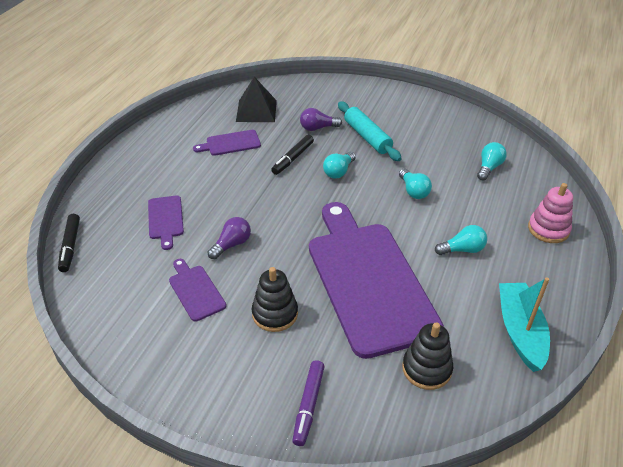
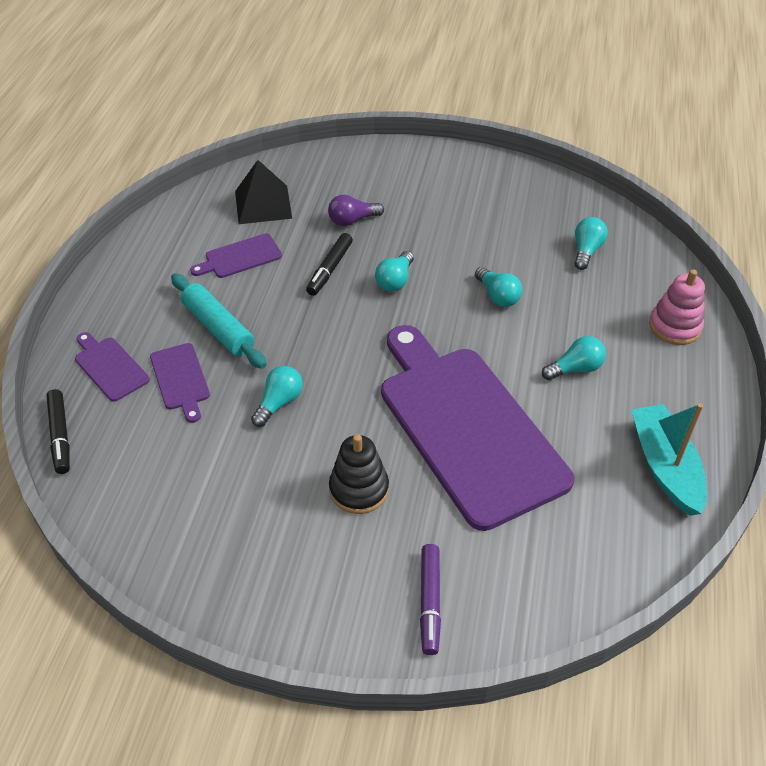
camera: 10 degrees left, 5 degrees up
(195, 291) = (248, 473): purple cutting board -> purple cutting board (109, 367)
(232, 244) = (279, 402): purple light bulb -> turquoise light bulb
(367, 137) = (421, 226): turquoise rolling pin -> turquoise rolling pin (218, 328)
(426, 369) = (563, 532): black stacking toy -> none

